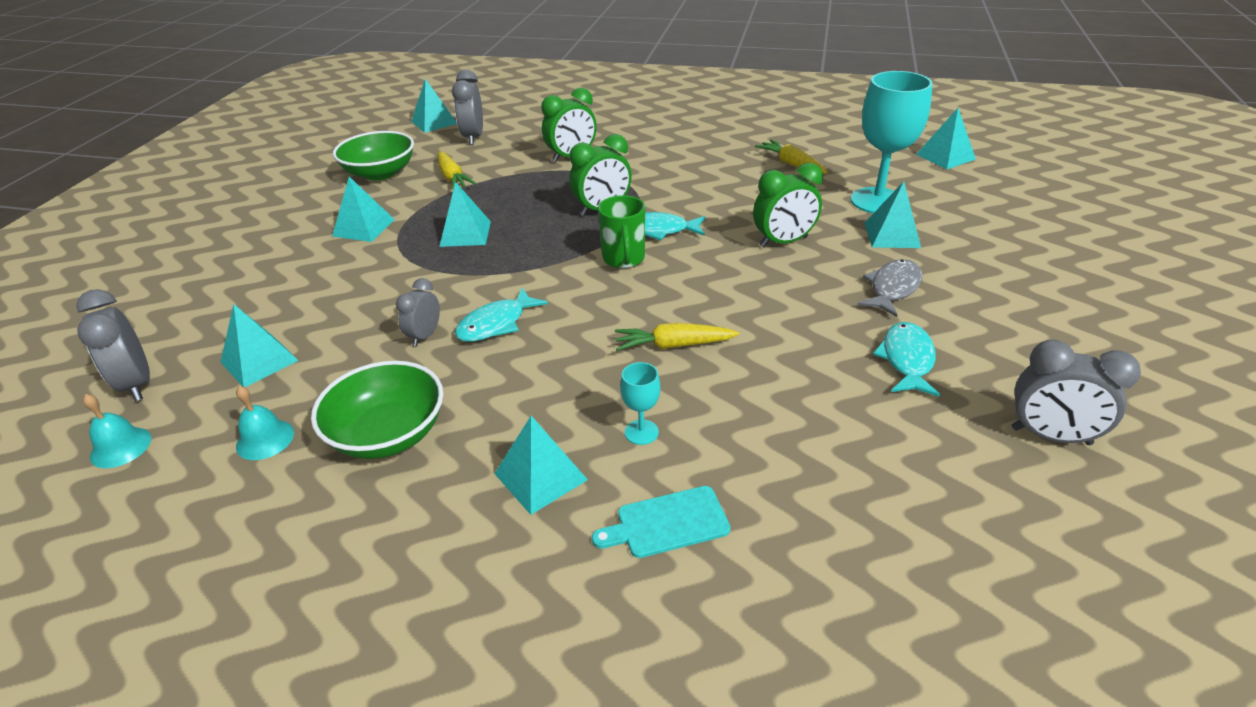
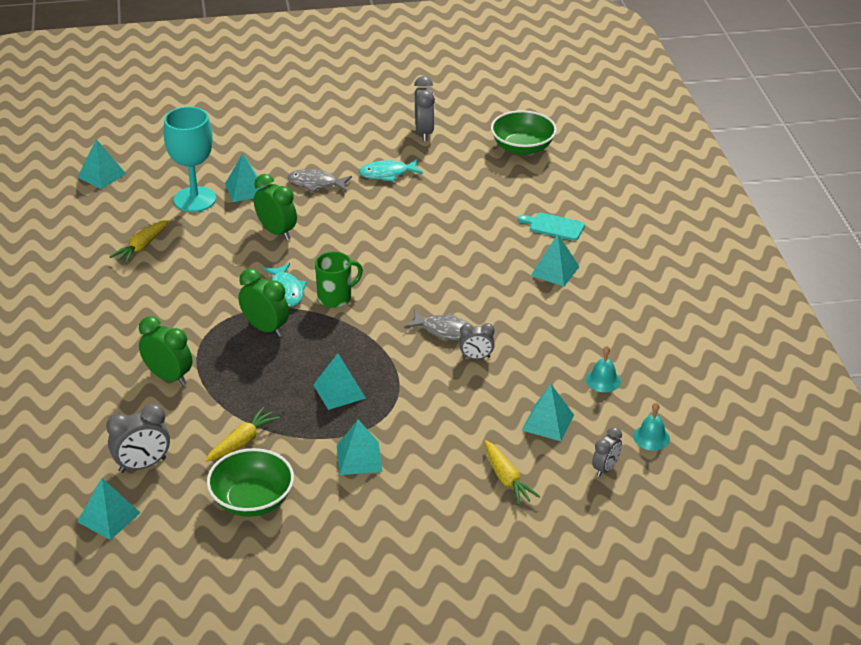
camera: 115 degrees left, 0 degrees up
(137, 384) = (605, 468): grey clock -> grey clock, size x0.63
(388, 434) = (565, 334): green bowl -> green bowl (522, 147)
(496, 324) = (445, 330): turquoise fish -> grey fish
(641, 432) = (502, 247): turquoise goblet -> none
(667, 523) = (554, 226): turquoise cutting board -> turquoise cutting board turned 150 degrees clockwise
(673, 345) = (423, 253): yellow carrot -> yellow carrot (507, 479)

